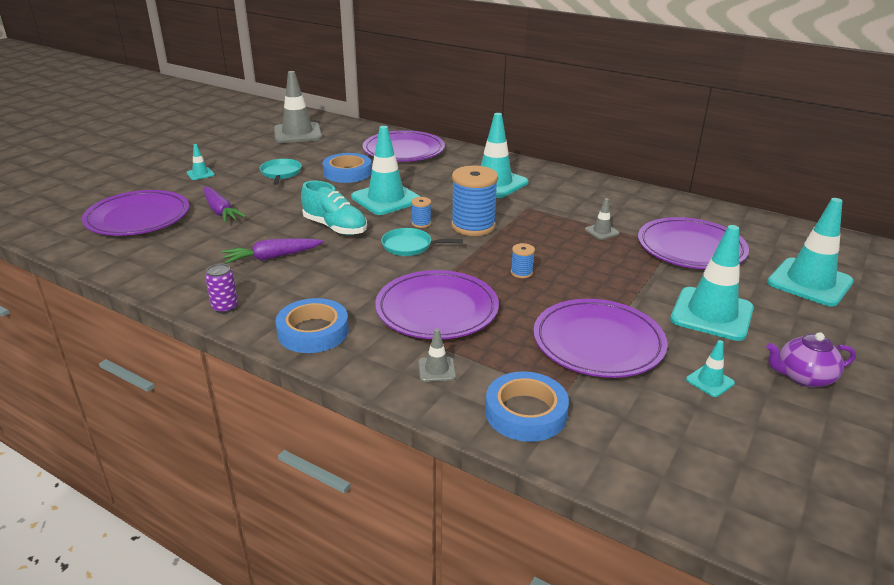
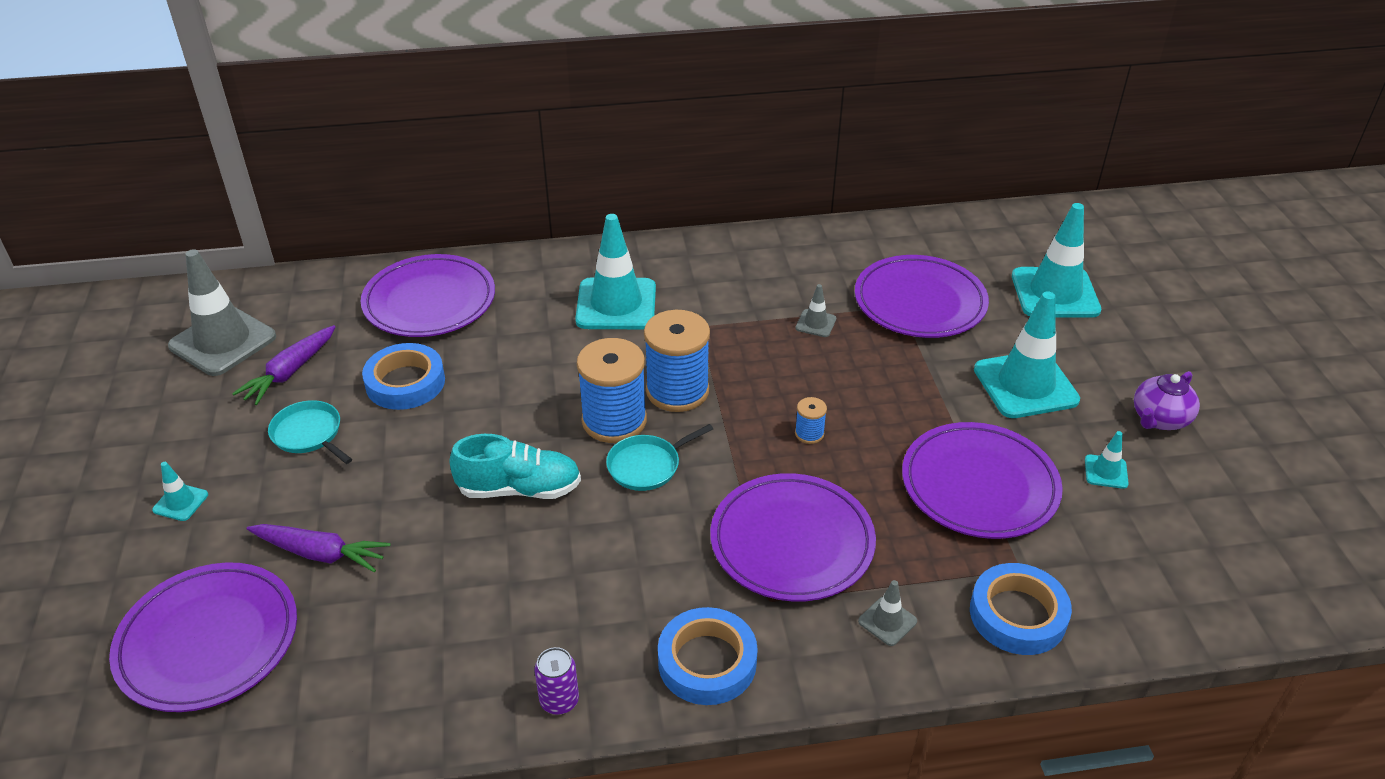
camera: 40 degrees left, 10 degrees up
(272, 257) = (507, 586): purple carrot -> purple carrot (290, 372)
(386, 199) = (519, 403): turquoise traffic cone -> none
(421, 223) = (614, 421): blue spool -> blue spool, size x2.24

